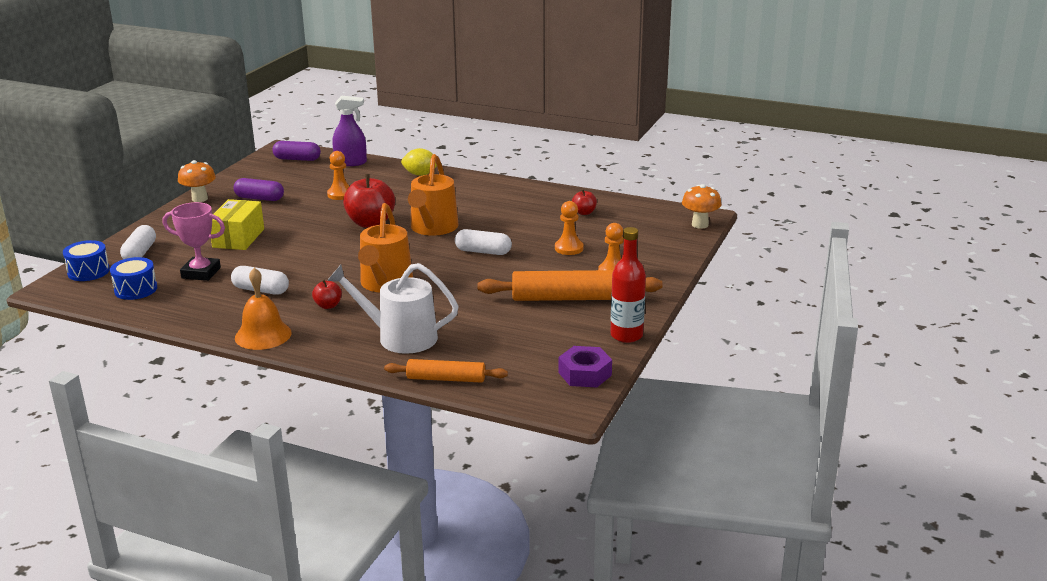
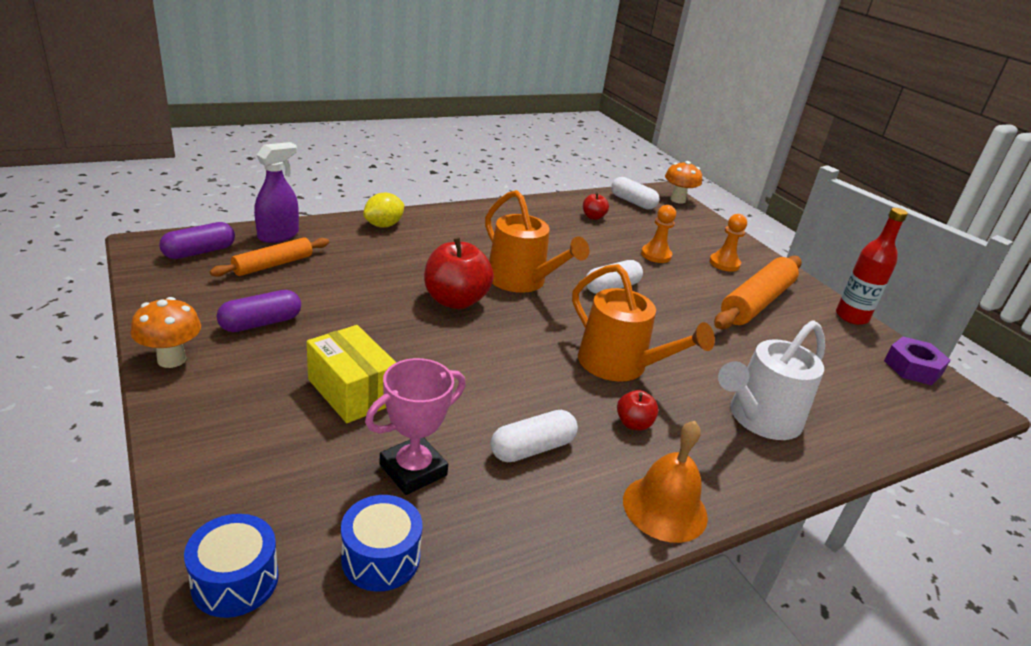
camera: 55 degrees left, 5 degrees up
(140, 253) = (257, 493): white capsule -> white capsule (632, 202)
(340, 194) = (350, 279): orange pawn -> none
(446, 379) = (877, 439): orange rolling pin -> orange rolling pin (273, 265)

